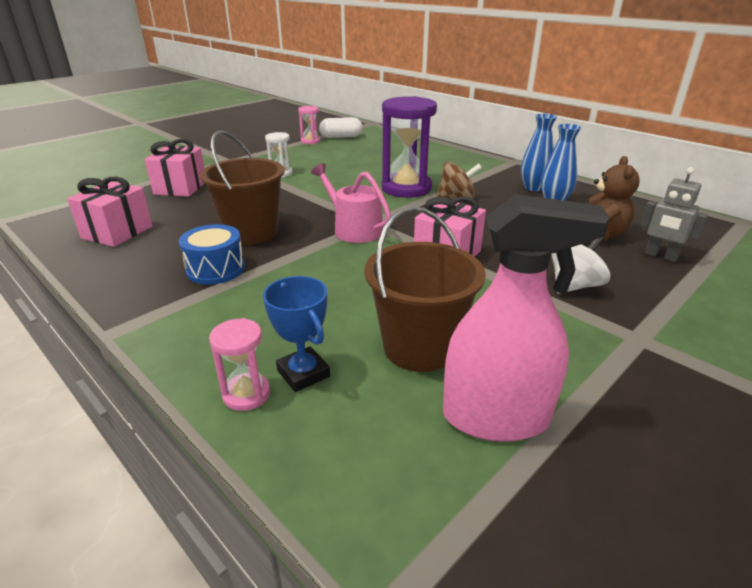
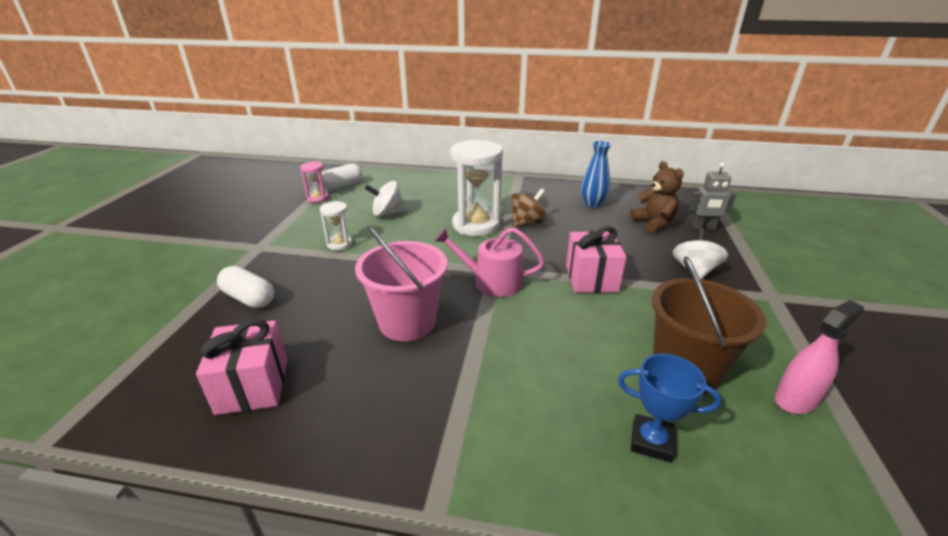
camera: 35 degrees left, 0 degrees up
(181, 187) = (249, 298): pink gift -> white capsule
(215, 269) = (432, 378): blue drum -> none
(246, 394) = (643, 489): pink hourglass -> none
(251, 232) = (407, 322): brown bucket -> pink bucket
(346, 162) = (387, 213): none -> white spinning top
(406, 188) = (476, 225): purple hourglass -> white hourglass
(496, 417) = (795, 399): pink spray bottle -> pink spray bottle, size x0.62
(533, 188) = (563, 195): blue vase -> none

